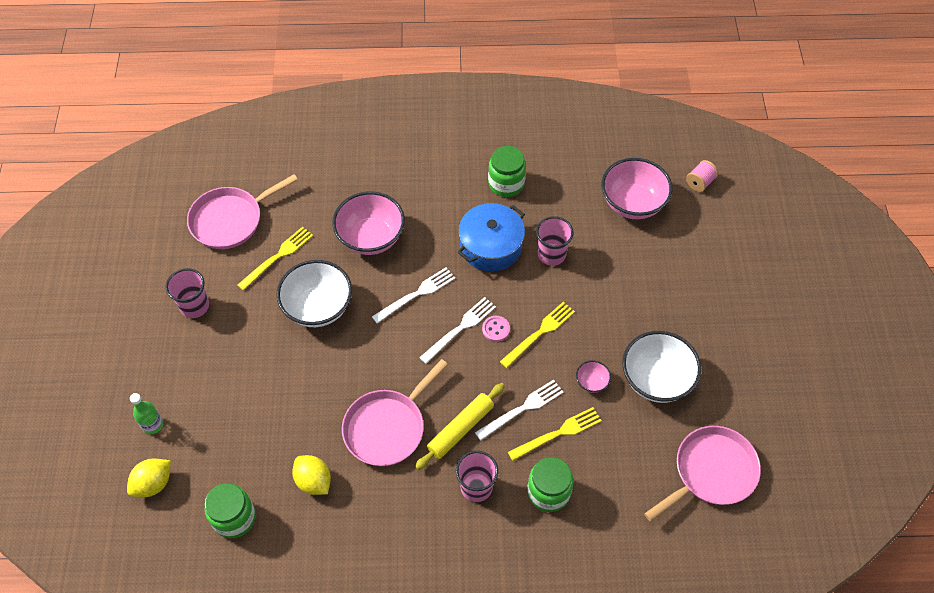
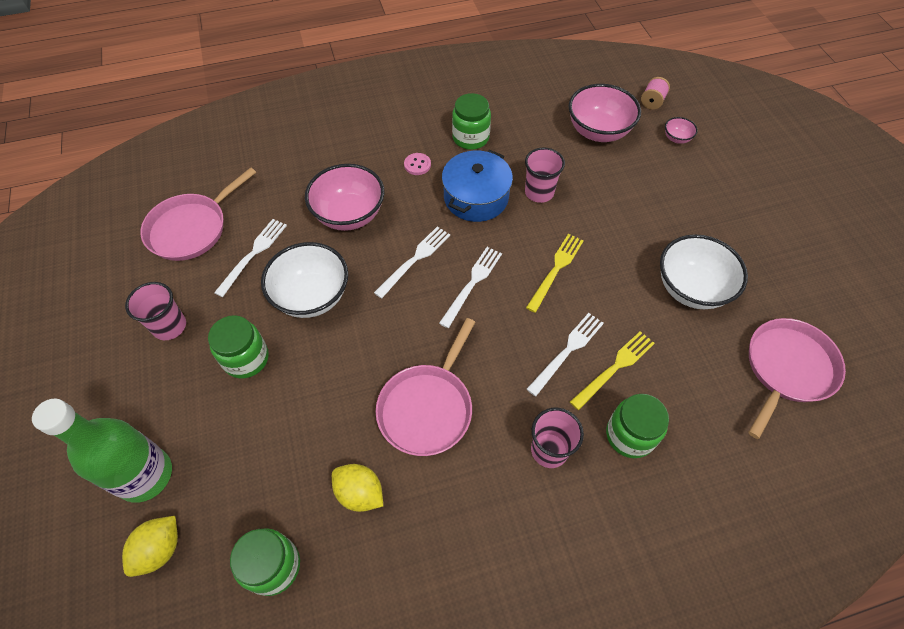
camera: 15 degrees left, 0 degrees up
(152, 425) = (145, 475): green bottle -> green bottle, size x2.10
(250, 349) = (246, 358): none -> green jar
(278, 257) = (253, 254): yellow fork -> white fork
(460, 429) = (509, 389): yellow rolling pin -> none
(496, 329) = (509, 276): pink button -> pink button (417, 165)
(591, 382) = (628, 306): pink bowl -> pink bowl (676, 138)

